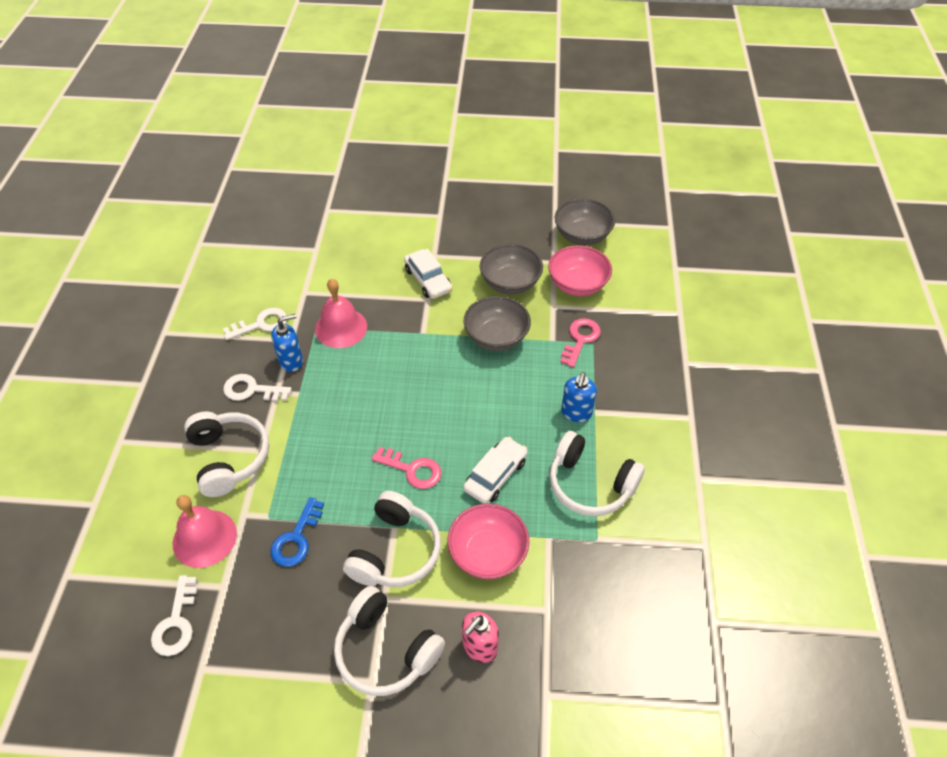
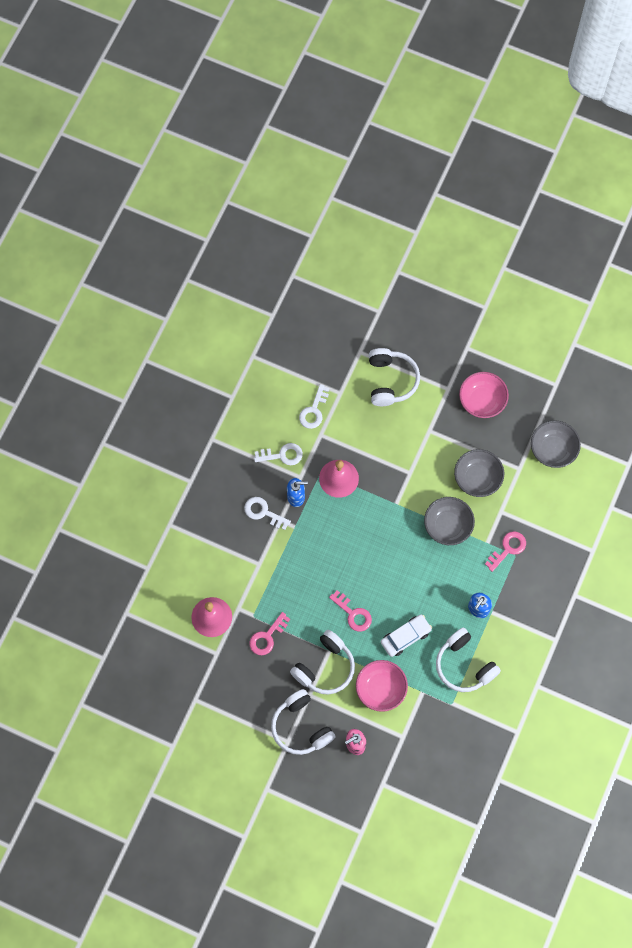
camera: 20 degrees right, 20 degrees up
(176, 622) = (186, 667): white key -> white key (314, 410)
(229, 458) = (237, 563): white headphones -> white headphones (390, 381)
(296, 538) = (267, 637): blue key -> pink key
(428, 280) = (416, 454): white car -> none
(577, 285) = (528, 498): pink bowl -> pink bowl (482, 401)

